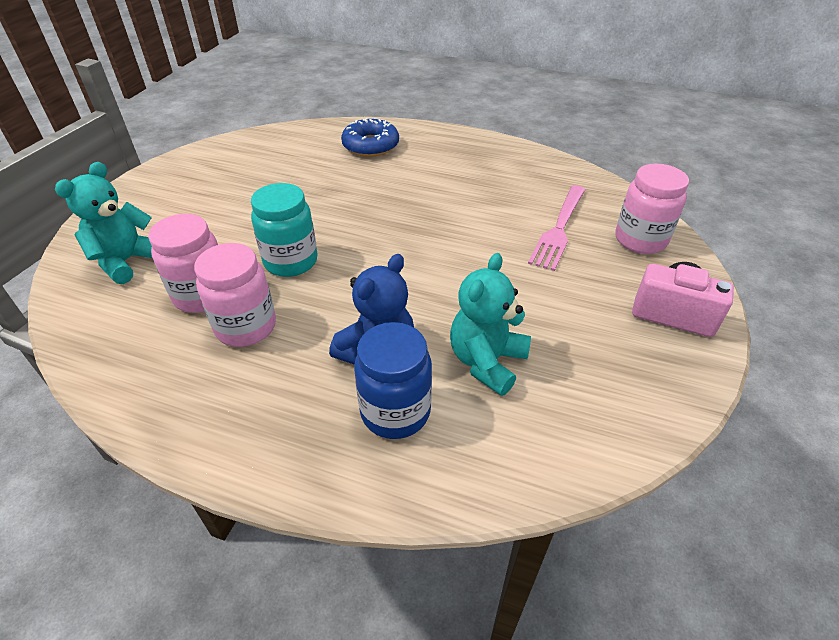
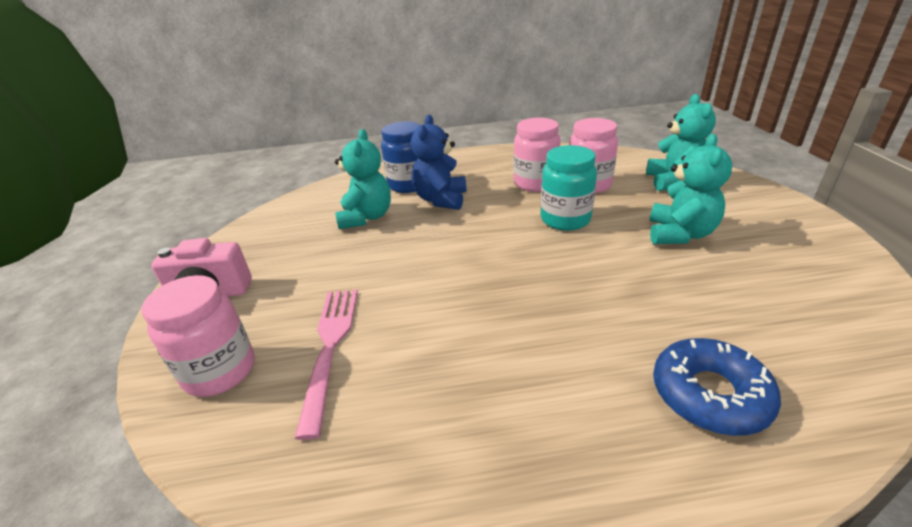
camera: 155 degrees right, 10 degrees down
(235, 211) = (680, 234): none -> turquoise teddy bear

